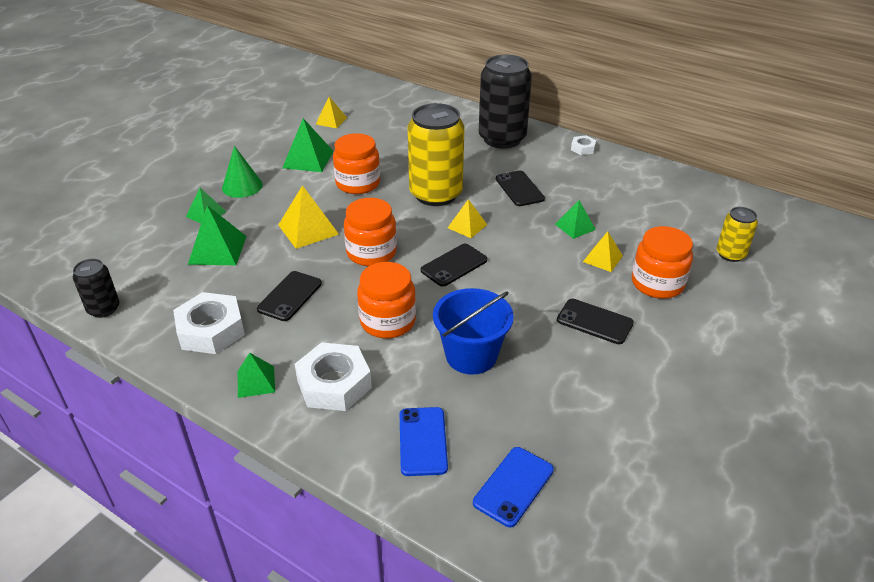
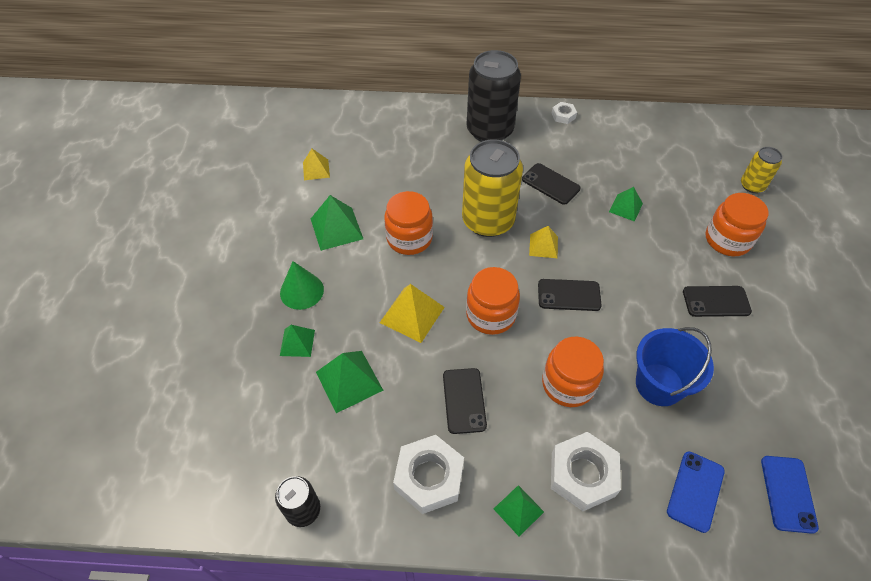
camera: 30 degrees left, 15 degrees up
(423, 441) = (695, 491): blue phone -> blue phone turned 60 degrees clockwise
(454, 265) = (569, 295): black phone -> black phone turned 75 degrees clockwise
(602, 258) = (671, 232): yellow pyramid -> none

